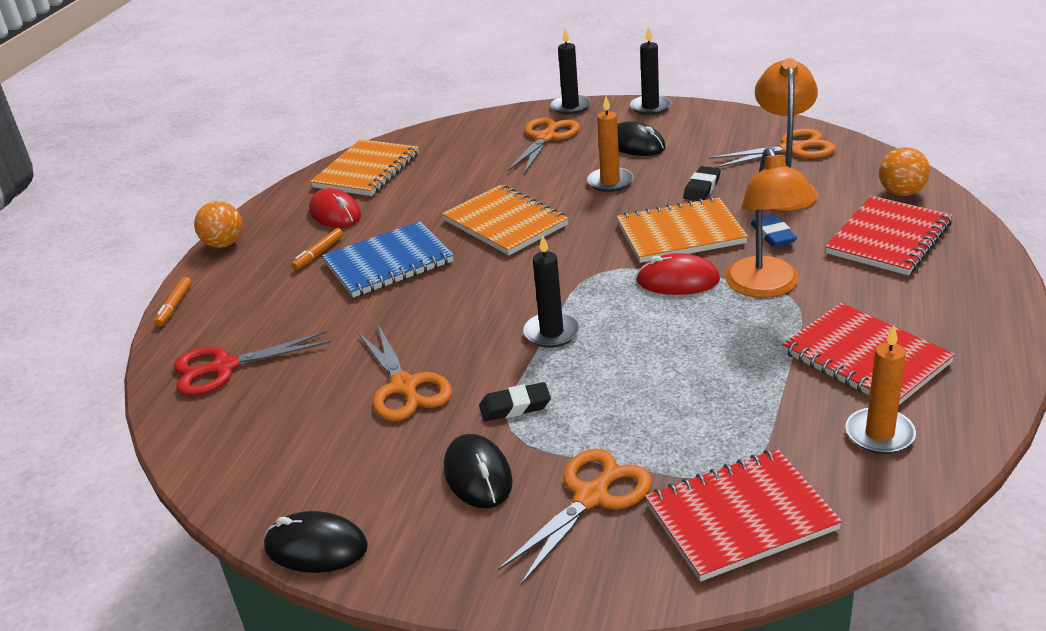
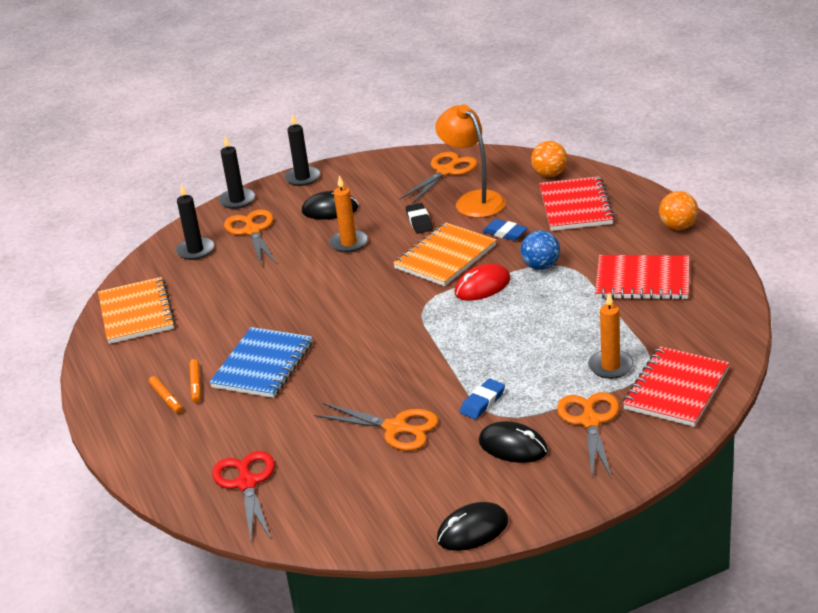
camera: 40 degrees left, 0 degrees up
(174, 306) = (134, 471): orange marker -> orange marker (166, 398)
(224, 244) = (100, 415): orange ball -> orange ball (678, 226)
(224, 367) = (246, 483): red scissors -> red scissors turned 135 degrees clockwise
(335, 213) = (162, 353): red mouse -> none
(505, 223) = (311, 302): orange notebook -> none
(515, 406) = (482, 402): black eraser -> blue eraser
(552, 333) = (445, 352): black candle -> black candle (195, 250)
(766, 287) = (541, 266): orange lamp -> blue ball
(879, 434) = (694, 315): orange candle -> orange candle (610, 366)

